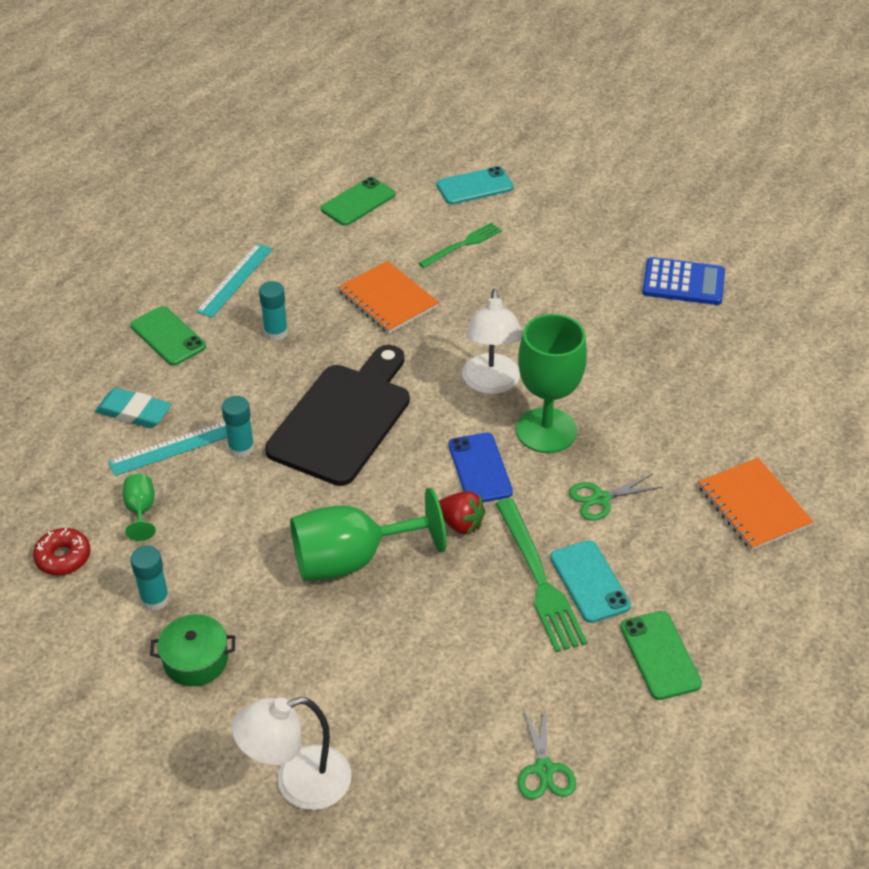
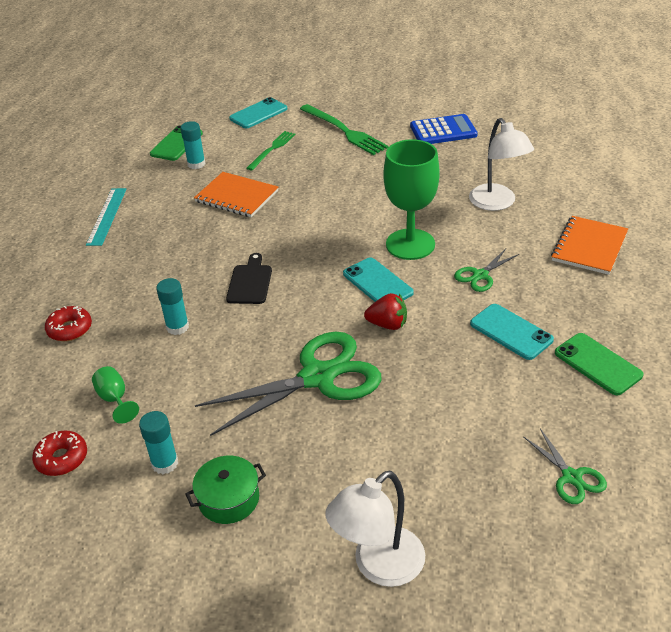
camera: 20 degrees left, 5 degrees down
(134, 412) = (70, 329): turquoise eraser -> red donut
(168, 336) = (71, 268): green phone -> none
(174, 447) = (119, 344): turquoise ruler -> none
(276, 332) = (160, 241): turquoise glue stick -> turquoise glue stick (196, 164)
(343, 419) = (250, 282): black cutting board -> black cutting board, size x0.47
(352, 559) = (317, 377): green goblet -> green scissors
(480, 468) = (377, 283): blue phone -> turquoise phone
(491, 384) = (349, 227): white lamp -> white lamp (497, 203)
(539, 579) = (472, 342): green fork -> green fork (344, 131)
(753, 506) = (589, 247): orange notebook -> orange notebook turned 75 degrees clockwise

